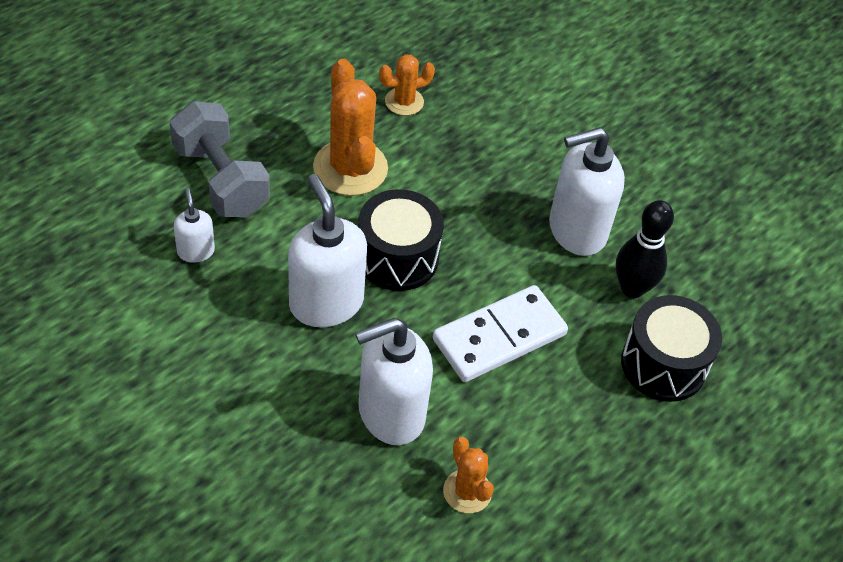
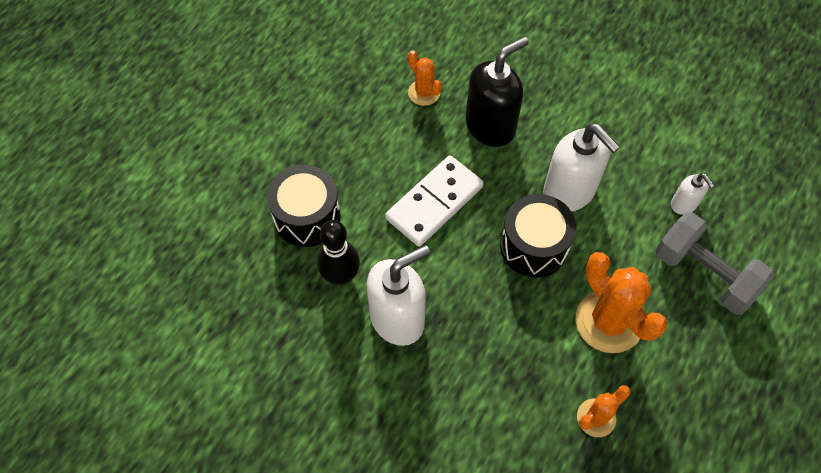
camera: 170 degrees right, 10 degrees up
(390, 414) = (490, 126): white soap dispenser -> black soap dispenser

